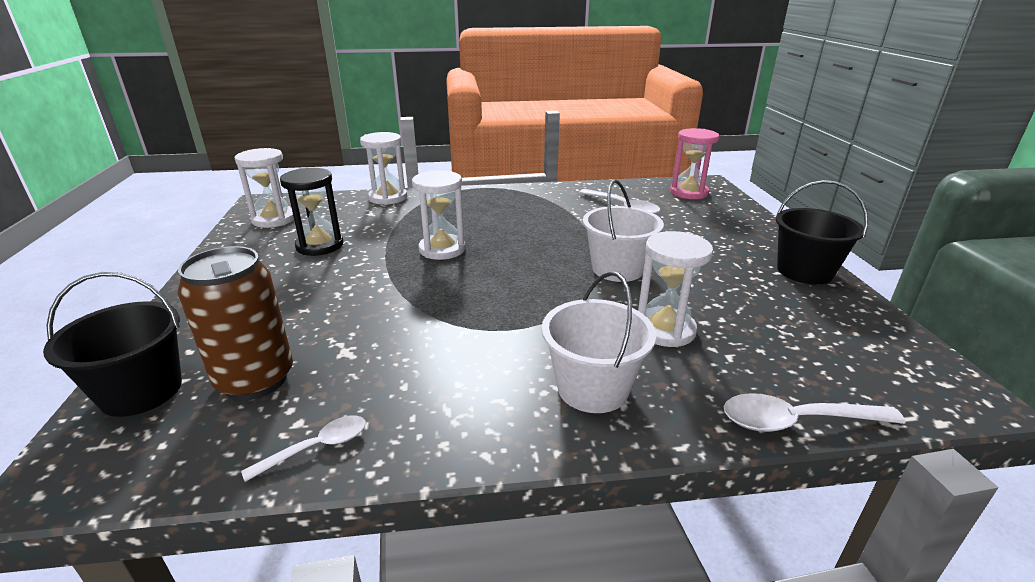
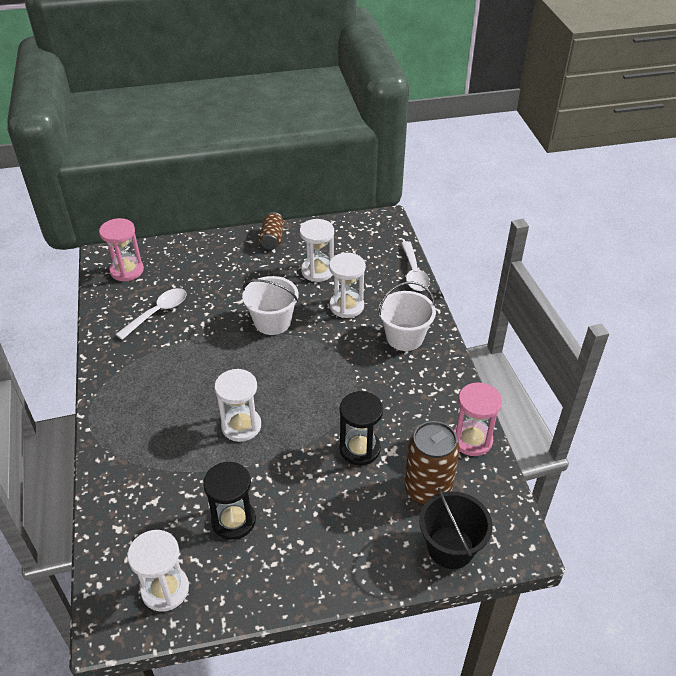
camera: 95 degrees left, 15 degrees up
(317, 447) = (472, 440): white spoon -> pink hourglass
(366, 324) = (360, 449): none -> black hourglass
(388, 197) = (109, 496): white hourglass -> white hourglass (317, 271)
(804, 271) = (272, 239): black bucket -> brown can

